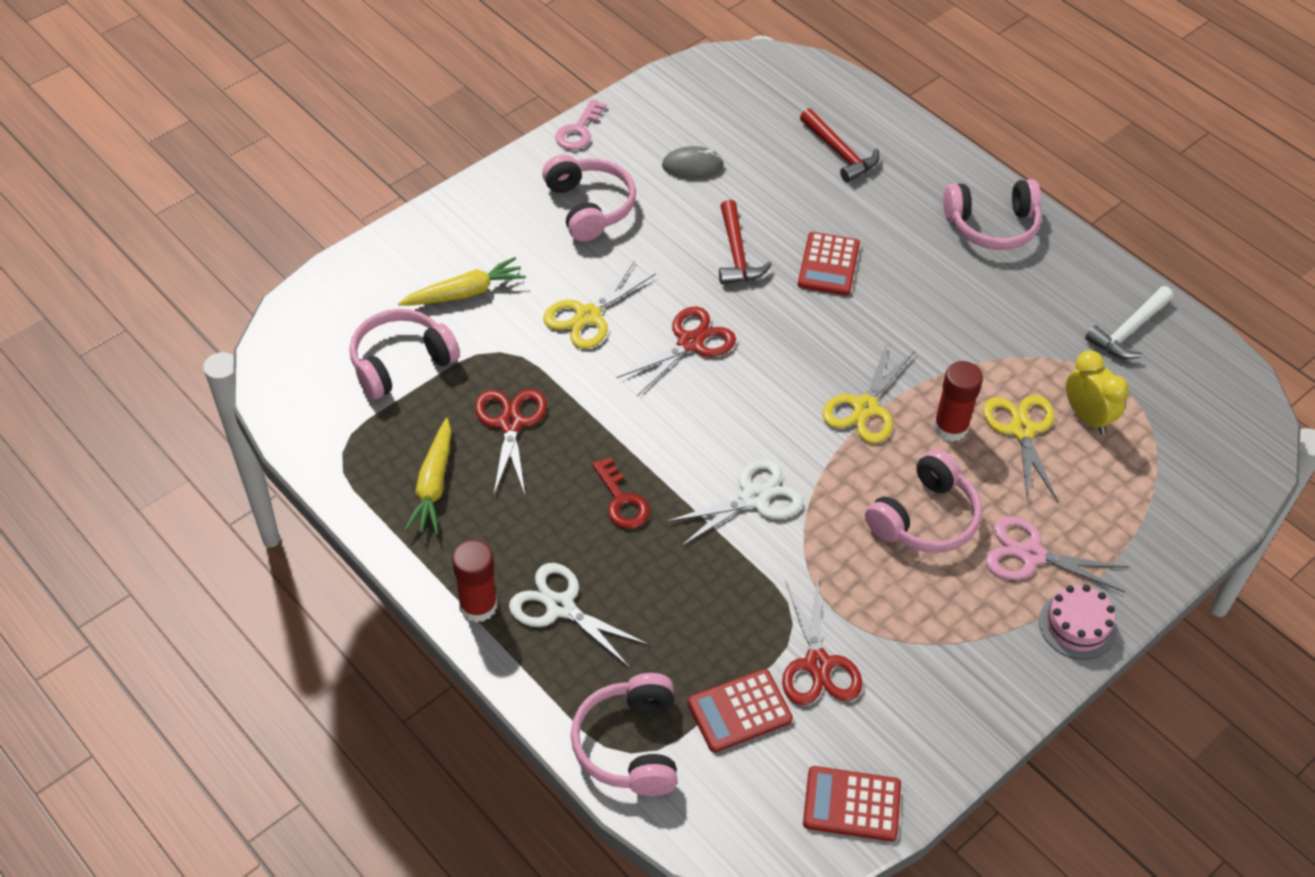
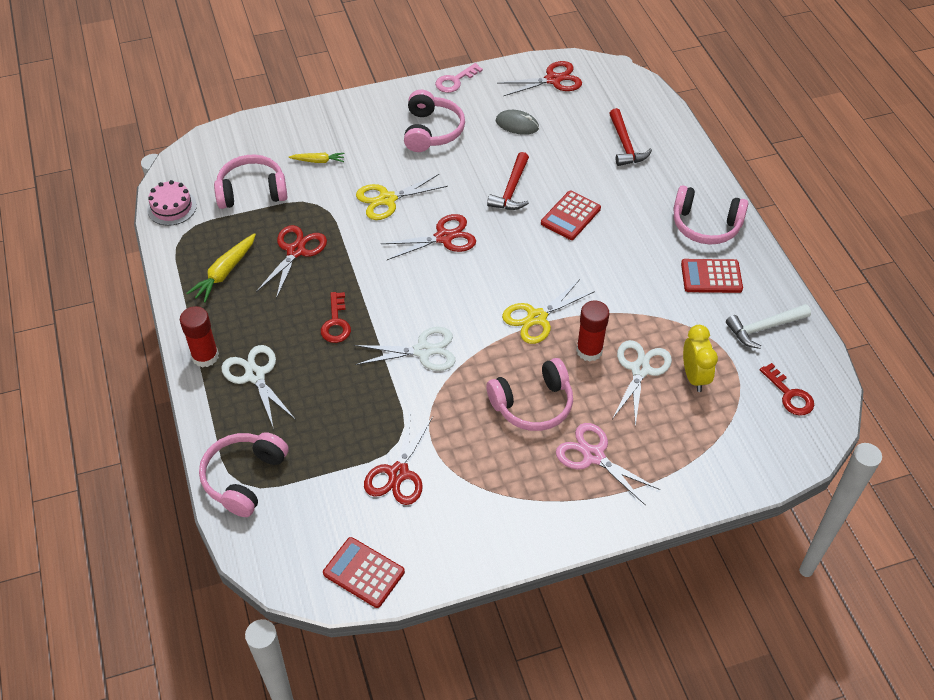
camera: 25 degrees right, 0 degrees up
(465, 293) = (318, 161): yellow carrot -> yellow carrot, size x0.61
(702, 93) = (553, 80): none -> red scissors
(739, 711) = (327, 484): red calculator -> red calculator (711, 277)
(1022, 430) = (640, 370): yellow scissors -> white scissors
(1077, 625) = (597, 515): pink cake -> pink cake (172, 207)
(1201, 401) = (789, 395): none -> red key

